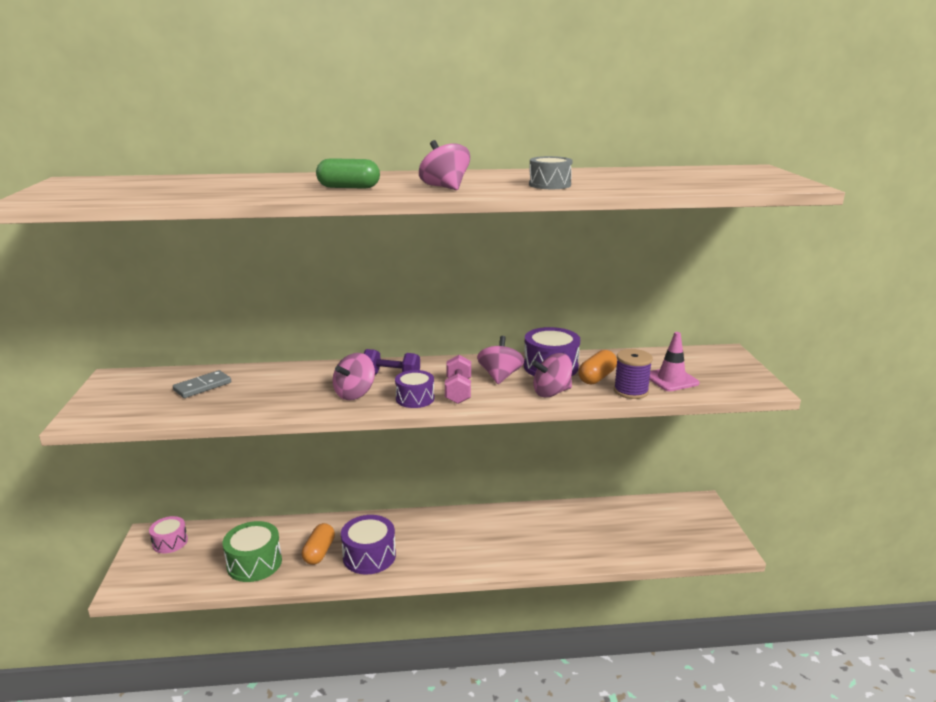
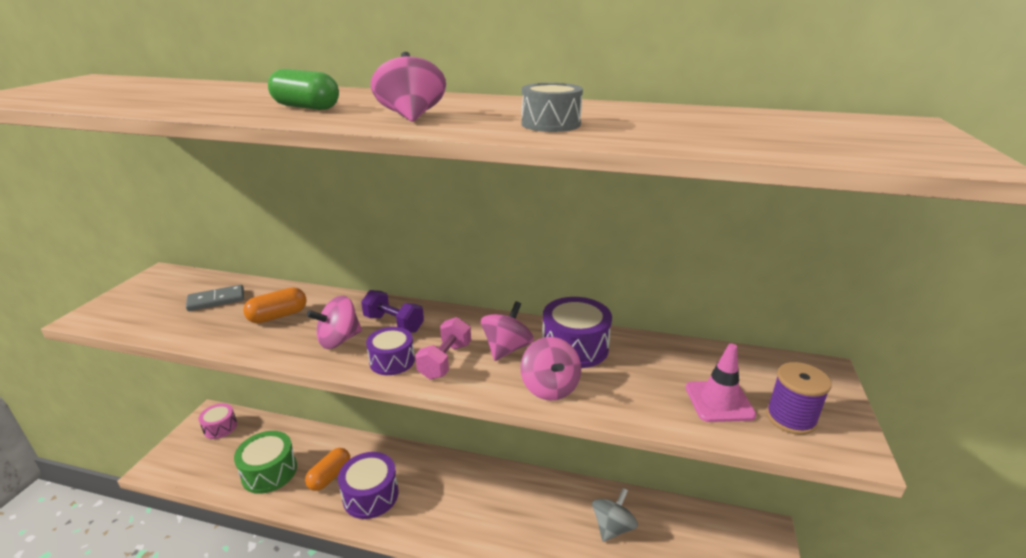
camera: 20 degrees right, 5 degrees up
(551, 392) = (550, 387): pink spinning top -> pink spinning top turned 105 degrees counterclockwise
(589, 527) = (612, 527): none -> grey spinning top
(597, 377) = (621, 376): orange capsule -> orange capsule (278, 316)
(631, 391) = (652, 409): purple spool -> purple spool (790, 418)

